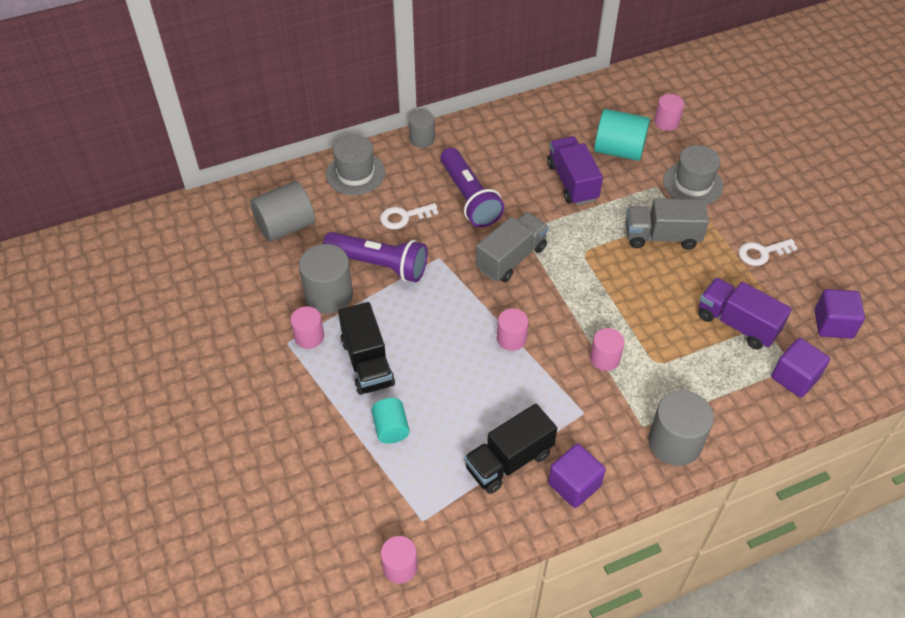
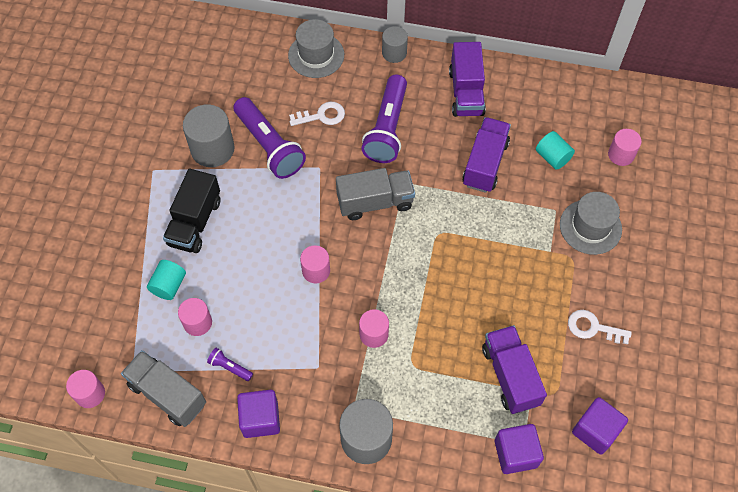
camera: 35 degrees right, 10 degrees up
(286, 226) = (227, 72): grey cylinder -> none
(309, 337) = (171, 175): pink cylinder -> pink cylinder (197, 323)
(404, 217) = (322, 116): white key -> white key turned 150 degrees clockwise
(508, 138) = (466, 92): none -> purple truck
(509, 461) = (230, 367): black truck -> purple flashlight
(619, 150) = (552, 157): turquoise cylinder -> turquoise cylinder, size x0.60
(661, 236) = (517, 259): grey truck -> grey truck (167, 394)

